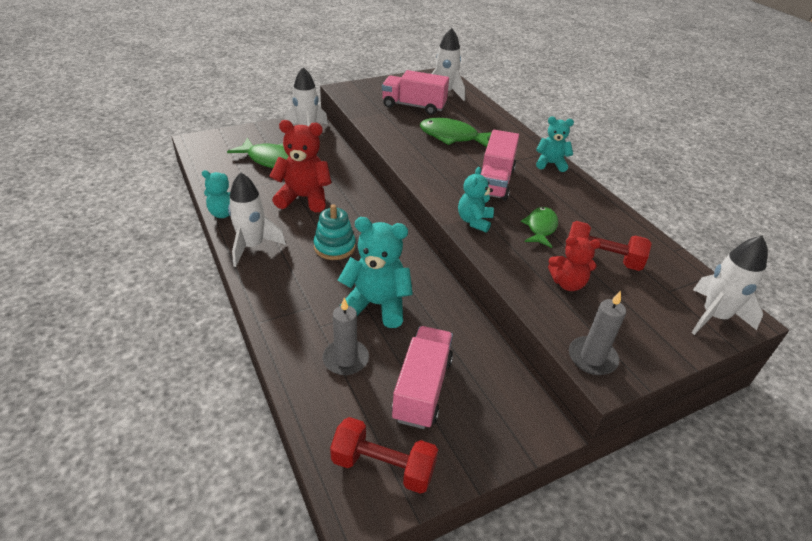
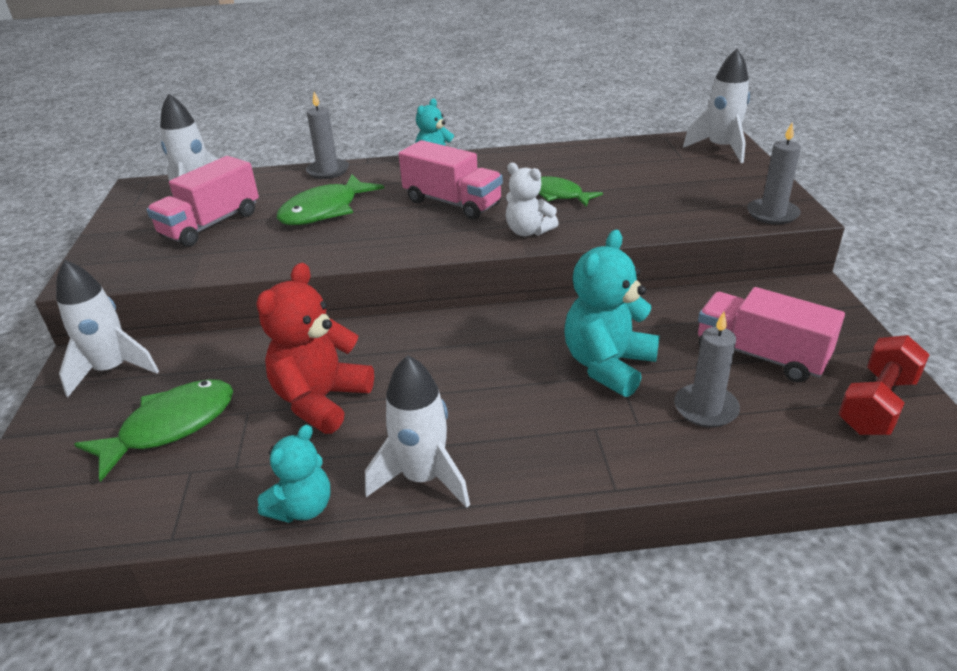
camera: 65 degrees left, 5 degrees down
(334, 247) = (468, 385): turquoise stacking toy -> none
(474, 221) = (528, 231): turquoise teddy bear -> white teddy bear
(505, 125) = (328, 171): none -> grey candle
(567, 283) = (660, 201): red teddy bear -> none
(602, 259) = (625, 176): red dumbbell -> none

